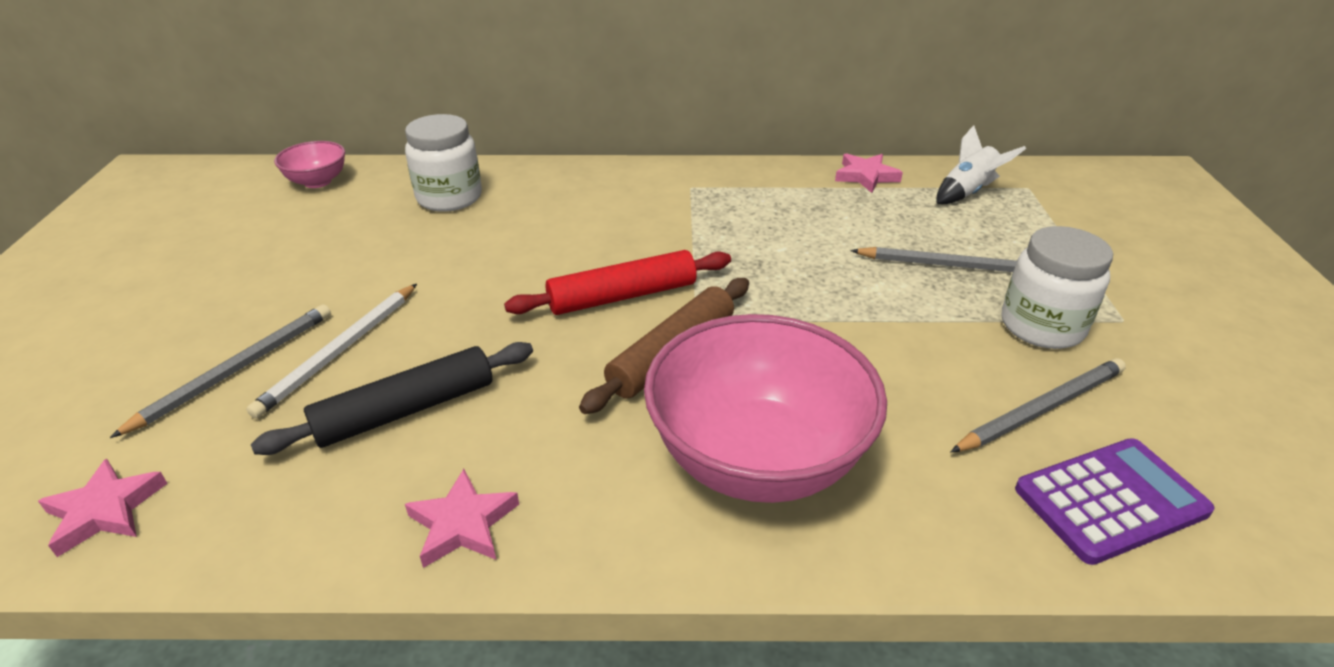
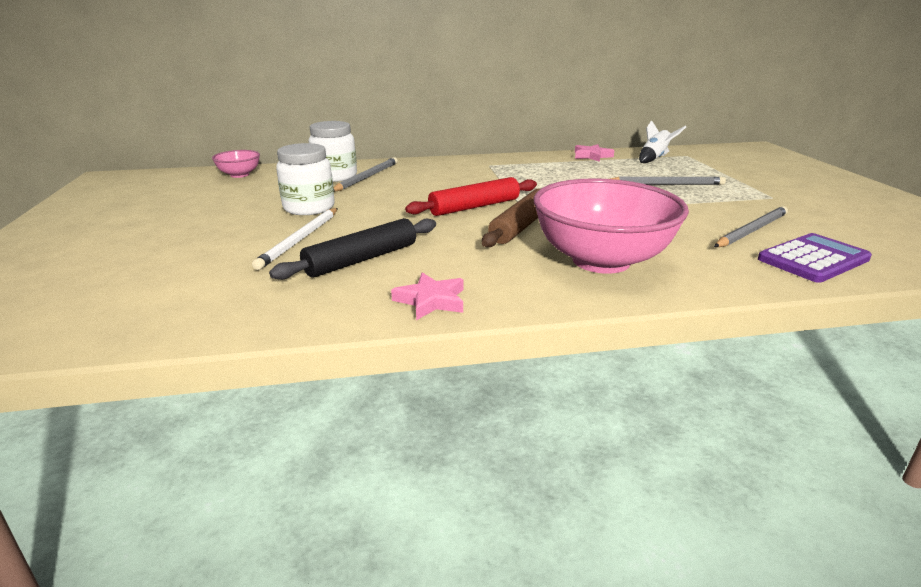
camera: 10 degrees left, 10 degrees down
(105, 510) = (170, 317): pink star -> none
(236, 370) = (231, 252): grey pencil -> grey pencil (367, 177)
(1042, 326) = (730, 202): white jar -> white jar (309, 208)

